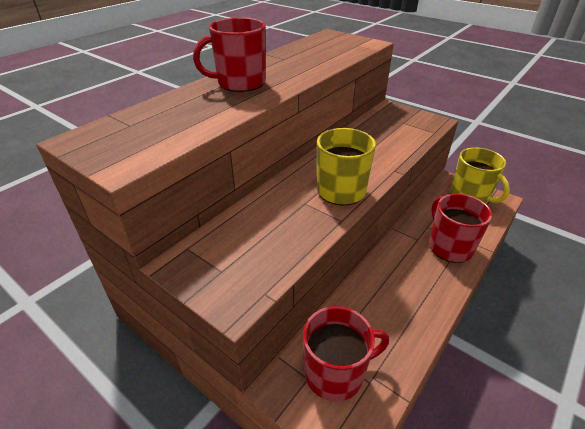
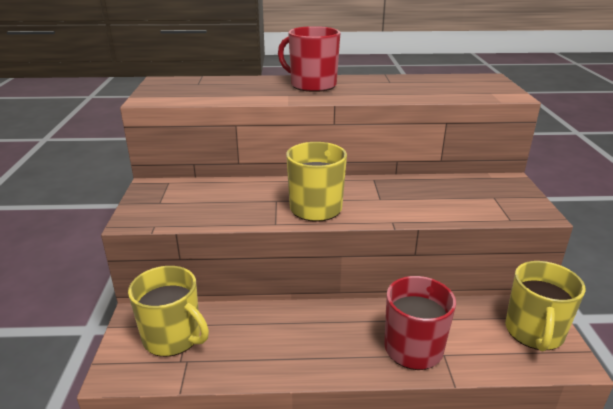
camera: 50 degrees right, 10 degrees down
(335, 373) = (173, 337): red mug -> yellow mug

